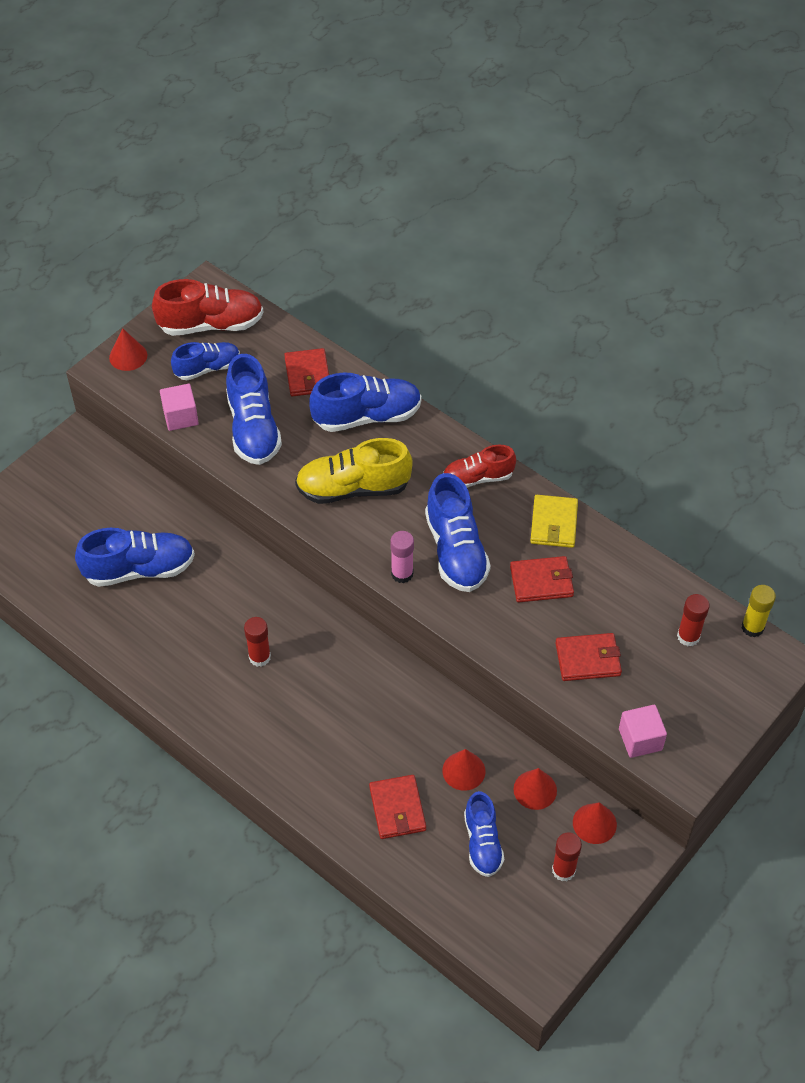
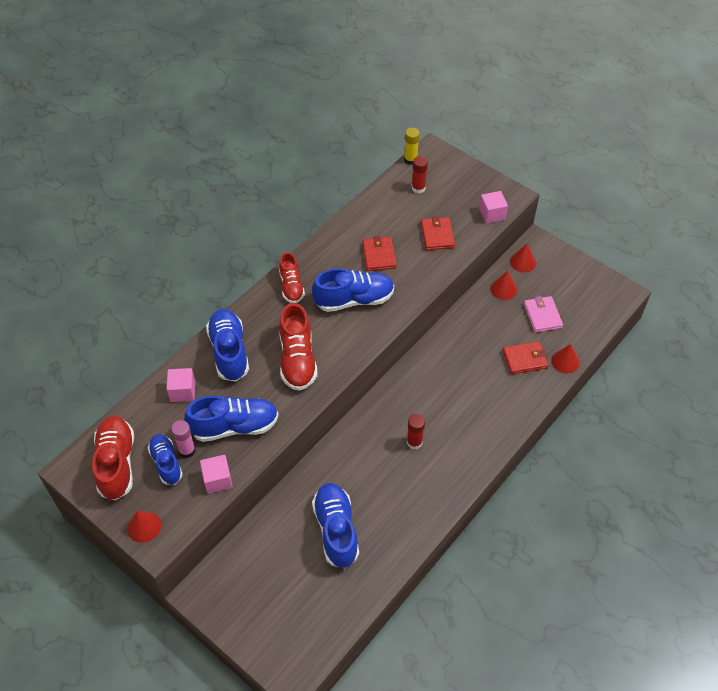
camera: 90 degrees left, 0 degrees up
(307, 375) = (182, 391): red wallet -> pink cube
(353, 488) = (297, 359): yellow shoe -> red shoe
(402, 574) = (373, 330): pink glue stick -> pink glue stick (187, 450)
(463, 771) = (494, 324): red cone -> red cone (565, 361)
(482, 843) = (542, 316): blue shoe -> pink wallet
(553, 523) = (332, 247): yellow wallet -> none
(563, 870) = (555, 277): red glue stick -> none

